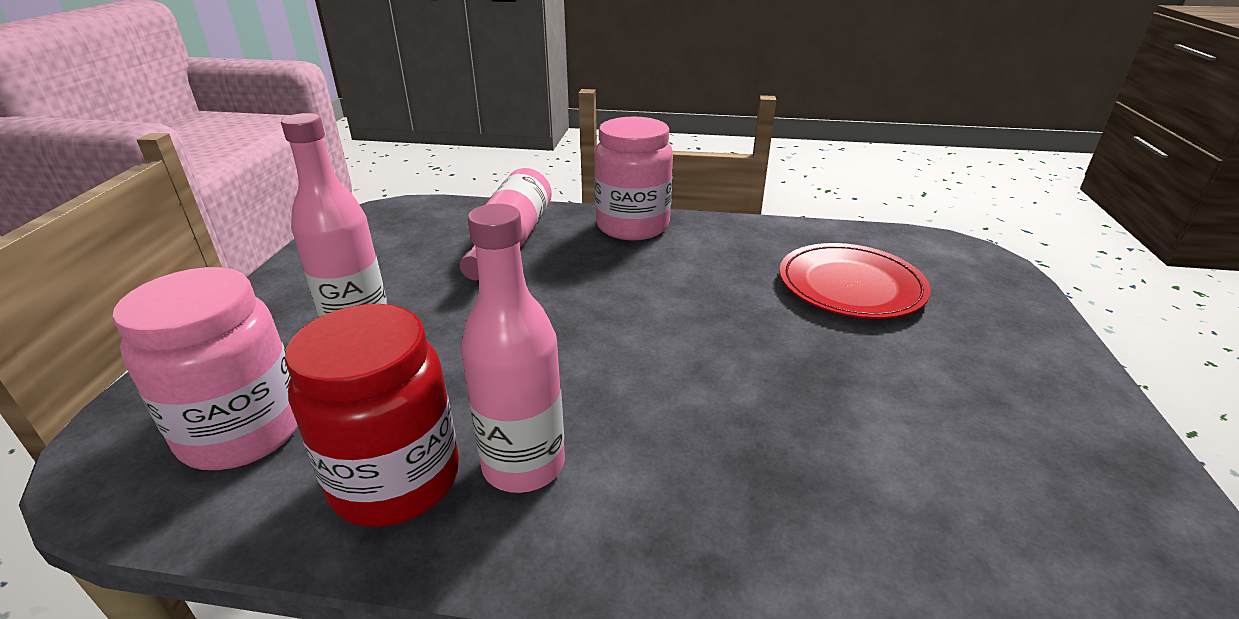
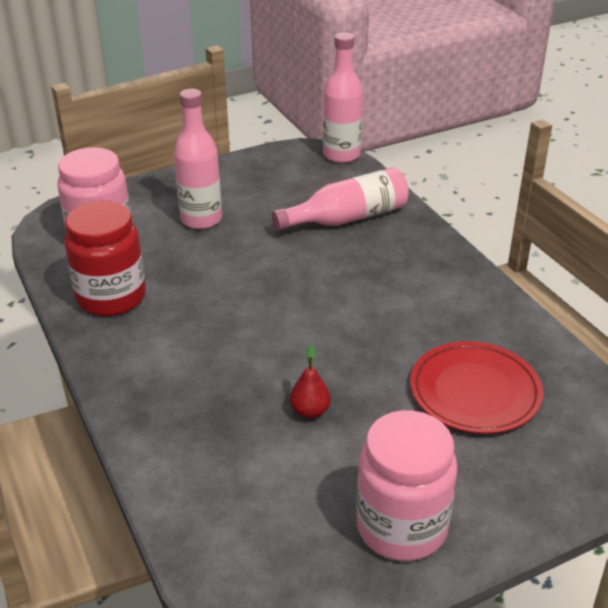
camera: 55 degrees right, 5 degrees up
(523, 465) = (153, 329): pink bottle -> pink bottle (341, 155)
(632, 226) = (435, 256): pink jar -> pink jar (401, 527)
(812, 395) = (310, 411): none -> red pear

